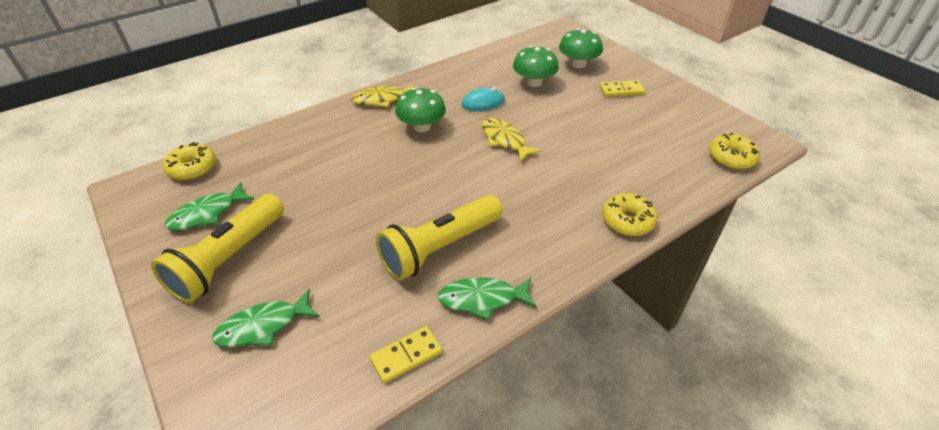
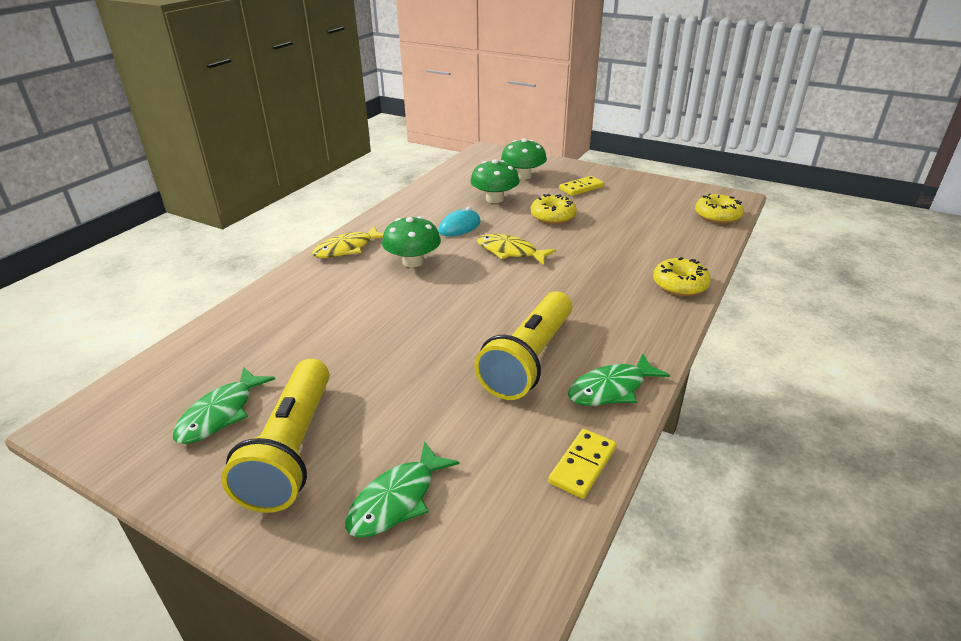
camera: 25 degrees left, 10 degrees down
(192, 168) = (157, 374): yellow donut -> yellow donut (553, 216)

